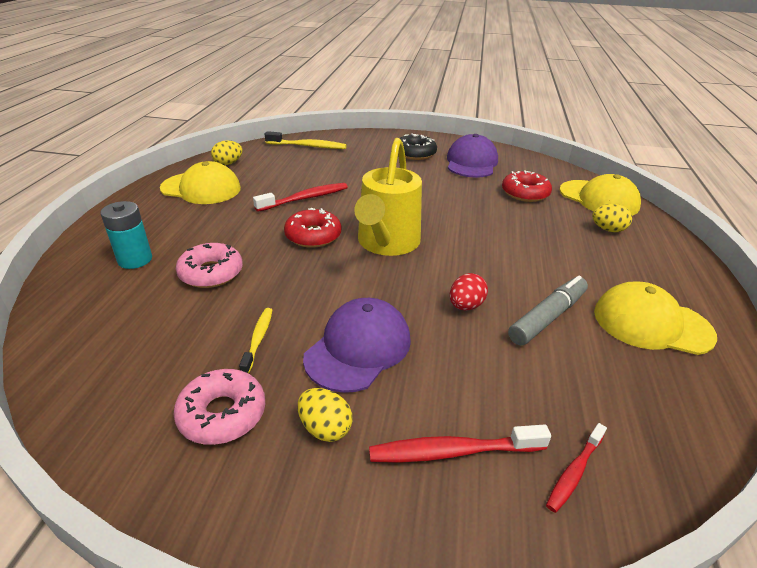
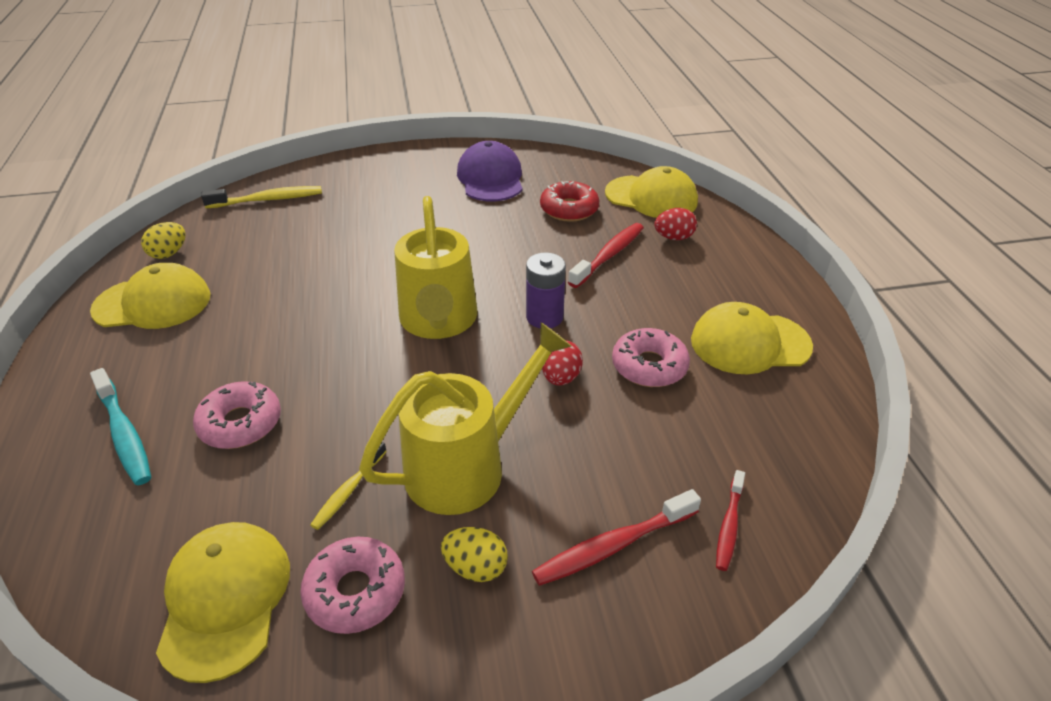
camera: 20 degrees left, 5 degrees up
(129, 387) = (225, 600): none -> yellow cap
(135, 260) = (124, 434): turquoise battery -> turquoise toothbrush
(258, 339) = (348, 491): yellow toothbrush -> yellow toothbrush turned 135 degrees counterclockwise
(305, 198) = (306, 283): red toothbrush -> red toothbrush (609, 255)
(313, 235) = (344, 335): red donut -> none
(358, 348) = (468, 465): purple cap -> yellow watering can
(415, 153) = (415, 180): black donut -> none
(471, 260) = (544, 317): none -> purple battery
(547, 317) = (649, 366): grey marker -> pink donut
(608, 230) = (673, 237): yellow egg -> red egg

